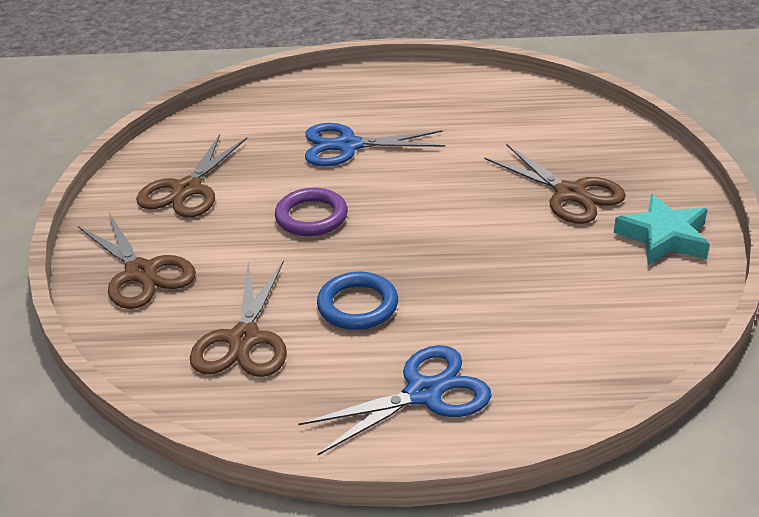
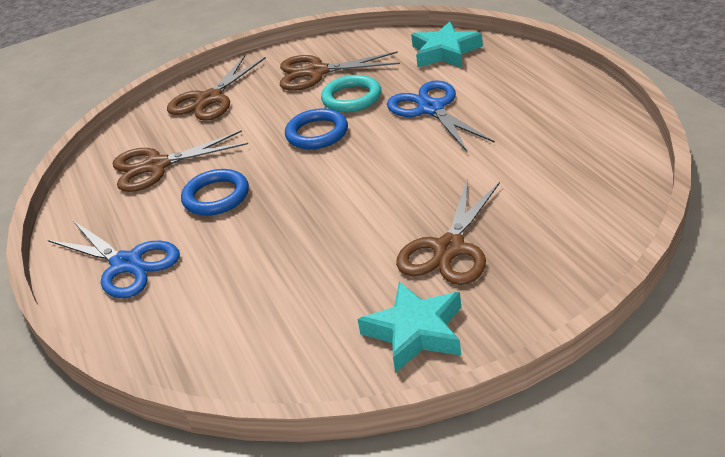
camera: 70 degrees right, 0 degrees up
(255, 112) = (445, 52): none -> turquoise star
(270, 181) = (351, 98): none -> turquoise ring
(311, 217) = (317, 133): purple ring -> blue ring

